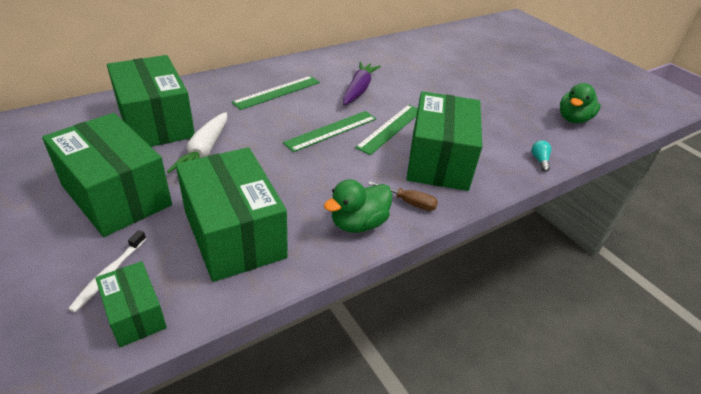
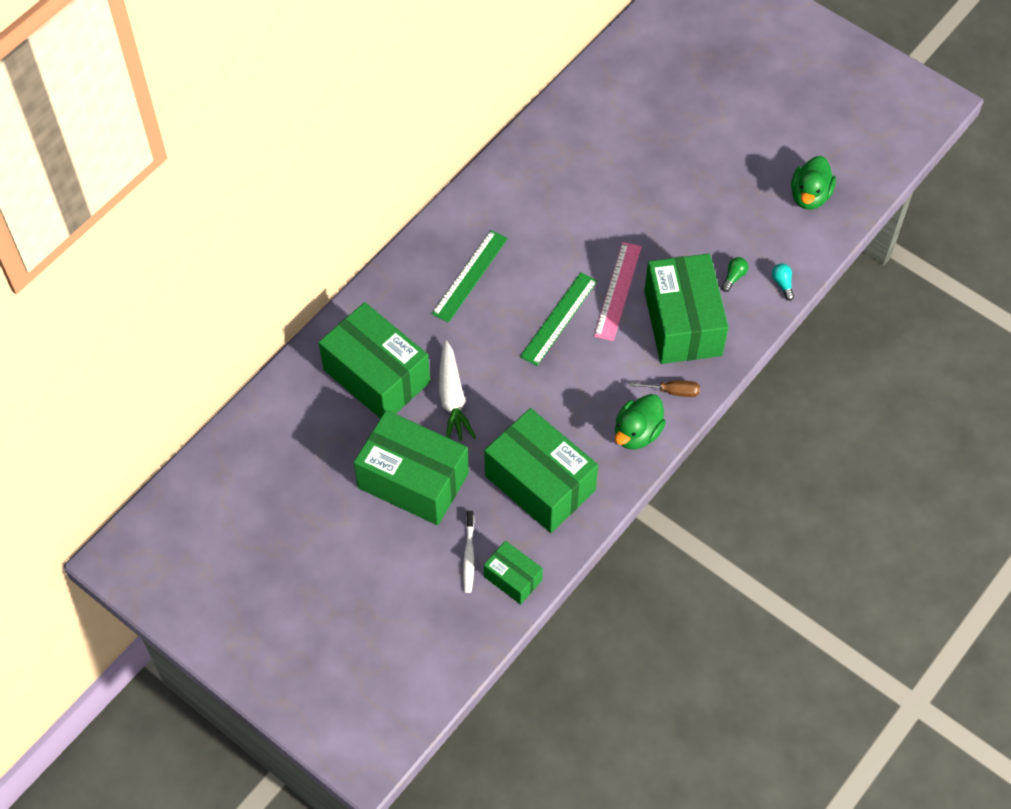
camera: 15 degrees left, 20 degrees up
(359, 90) = (557, 235): purple carrot -> none
(390, 128) = (618, 291): green ruler -> pink ruler
(495, 145) = (734, 277): none -> green light bulb

